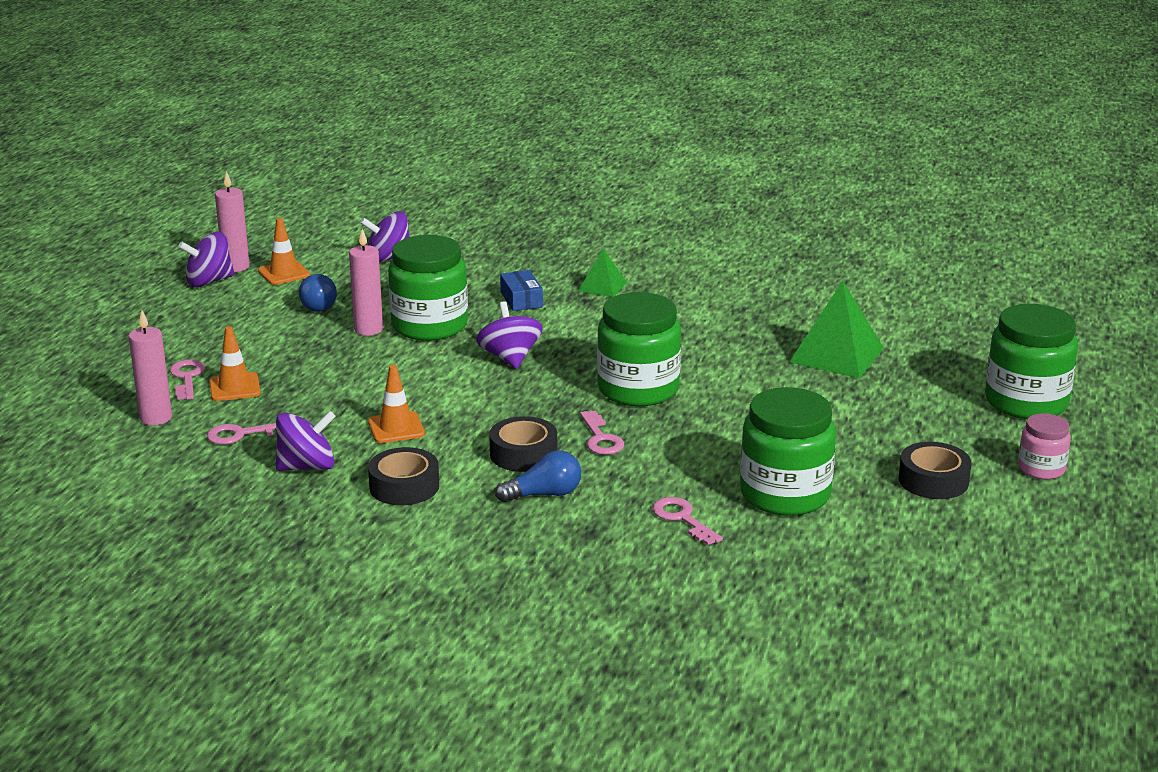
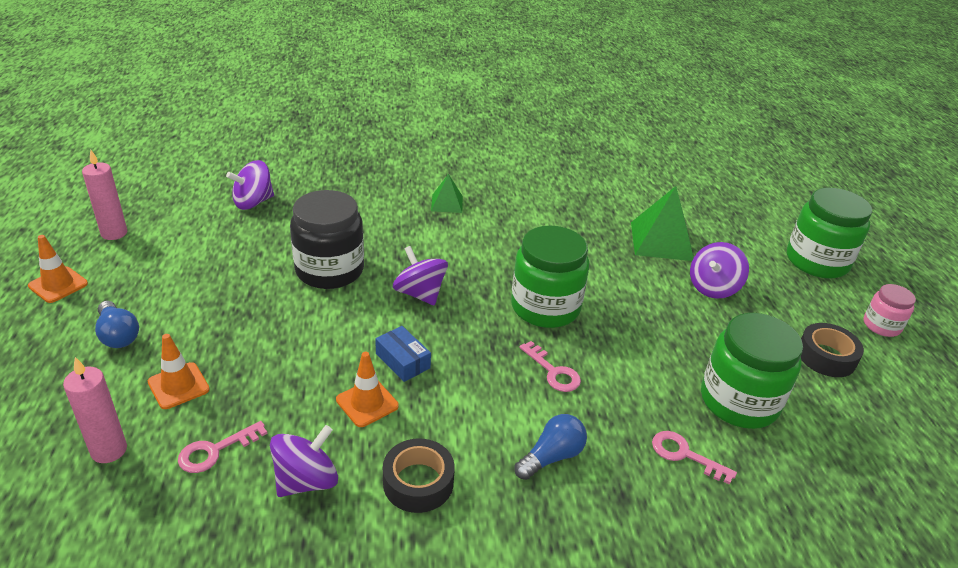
camera: 25 degrees left, 10 degrees up
(187, 378) = (121, 383): pink key -> none
(209, 281) = (94, 255): purple spinning top -> purple spinning top (713, 287)
(284, 273) = (165, 233): orange traffic cone -> orange traffic cone (58, 285)
(318, 304) = (214, 264): blue light bulb -> blue light bulb (118, 335)
(368, 329) = (277, 285): pink candle -> none
(429, 326) = (329, 270): green jar -> black jar
(521, 299) = (391, 227): blue box -> blue box (403, 361)
(523, 454) = (501, 408): black tape -> none

